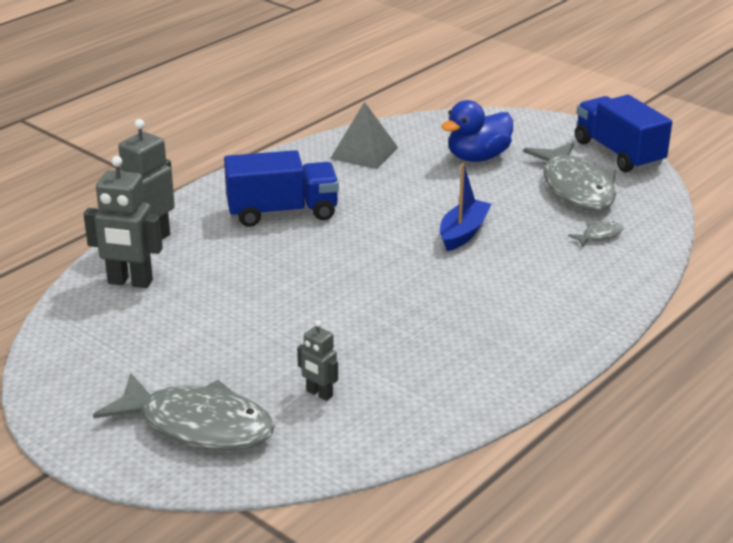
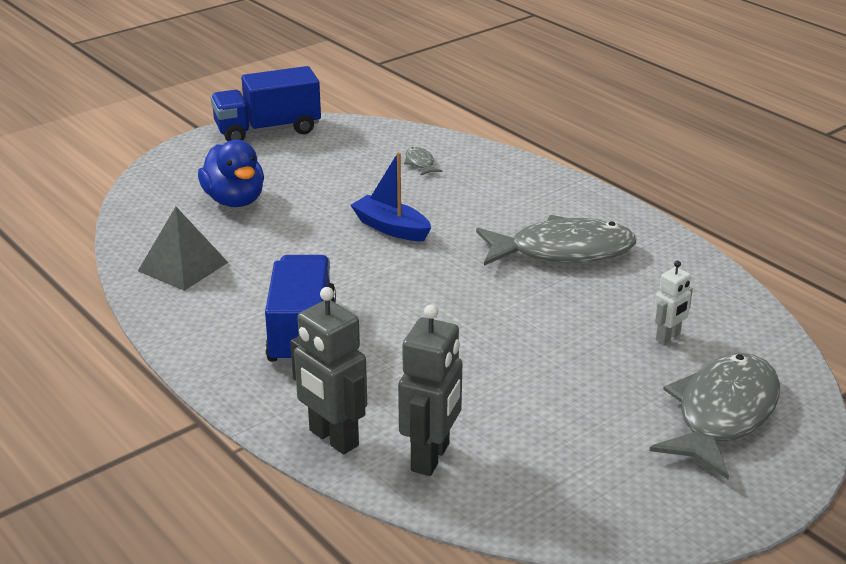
camera: 80 degrees left, 0 degrees up
(319, 394) = (668, 337): grey robot -> white robot
(575, 188) = (326, 160): grey fish -> grey fish (563, 251)

